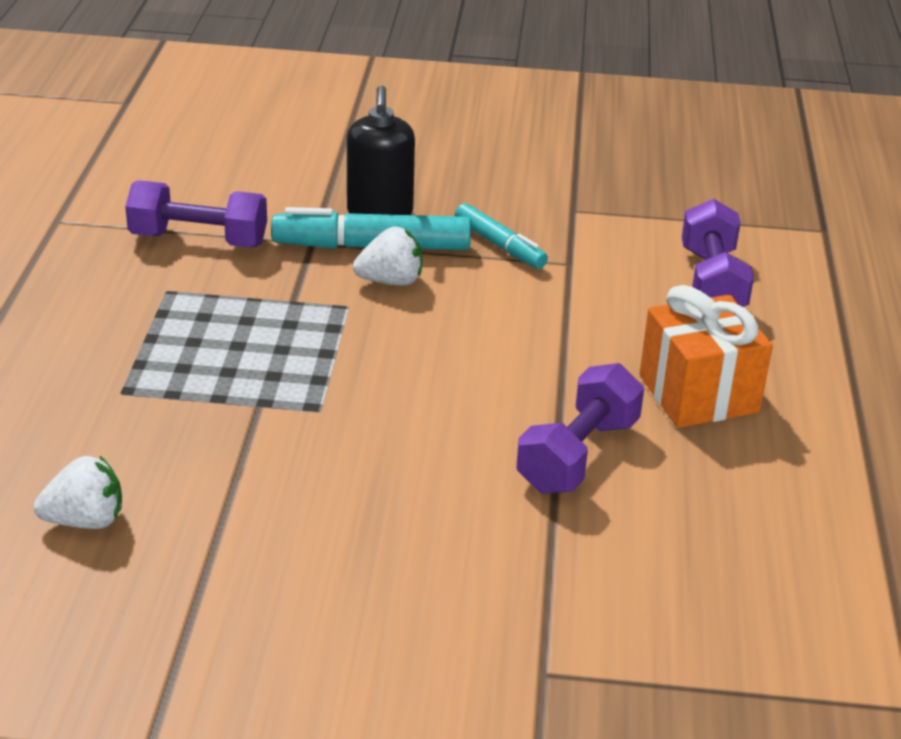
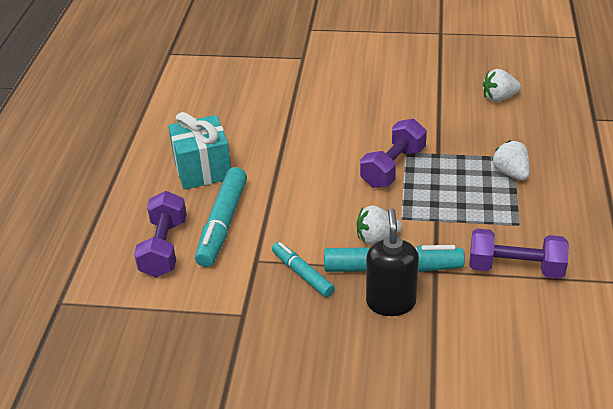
camera: 175 degrees left, 5 degrees up
(140, 364) = (510, 173): none -> white strawberry
(577, 455) = (274, 135): purple dumbbell -> purple dumbbell (393, 167)
(633, 309) = (222, 224): none -> turquoise marker
(698, 394) = (202, 169): orange gift -> turquoise gift

